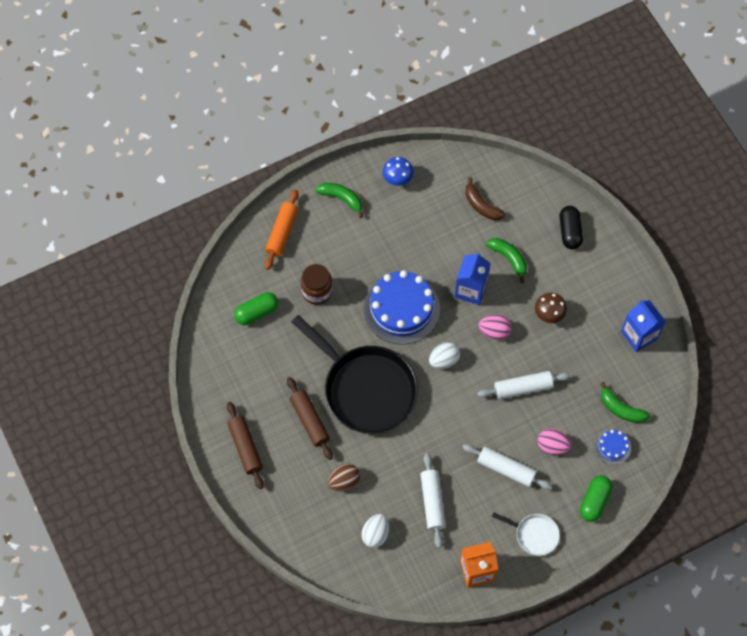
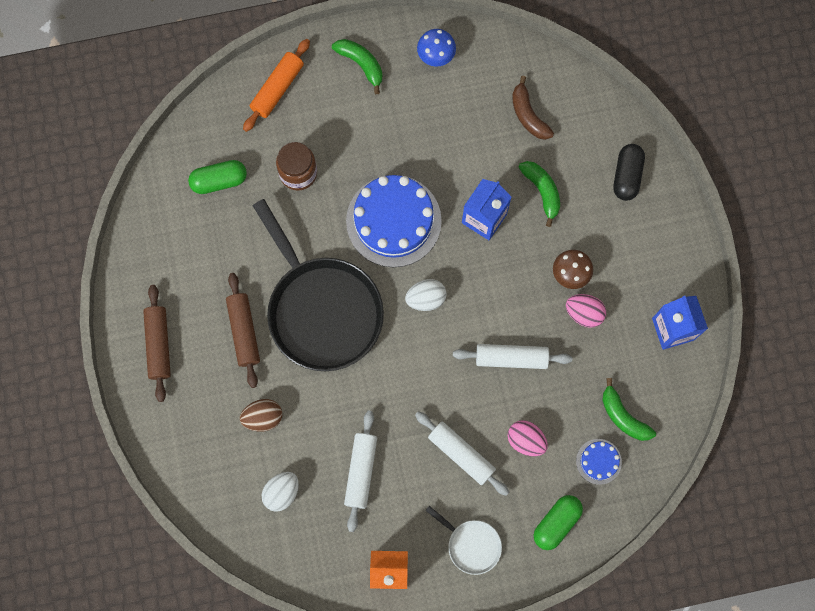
camera: 15 degrees right, 10 degrees up
(494, 331) = (497, 278): pink egg -> pink egg (584, 313)

